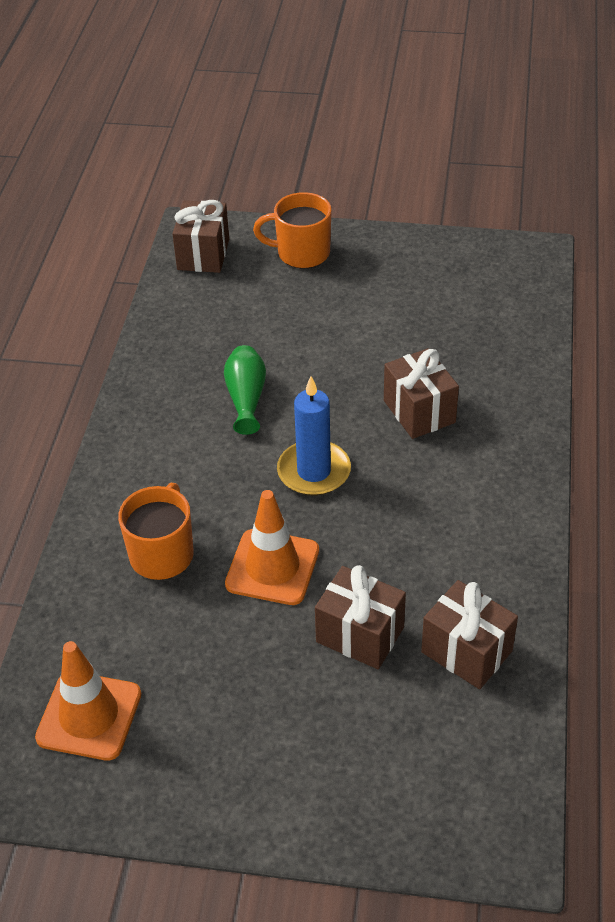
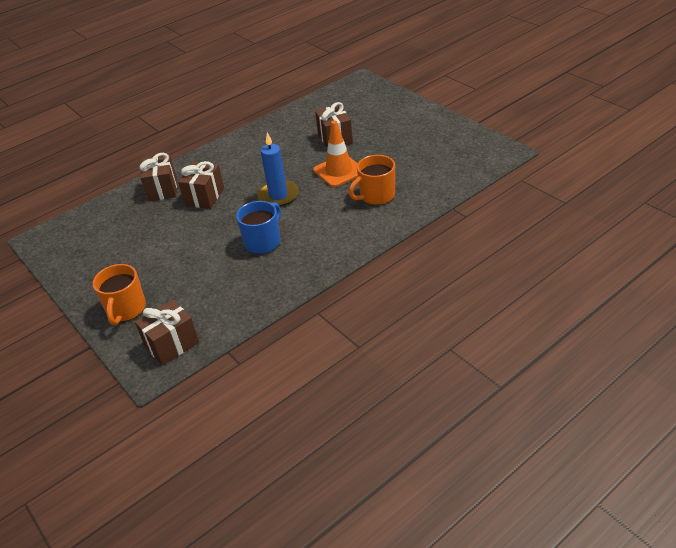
camera: 135 degrees left, 5 degrees down
(89, 716) = (458, 158): orange traffic cone -> none
(246, 398) = (263, 242): green vase -> blue mug
(301, 253) = (126, 309): orange mug -> orange mug turned 45 degrees clockwise
(466, 651) = (307, 120): brown gift -> brown gift (162, 189)

